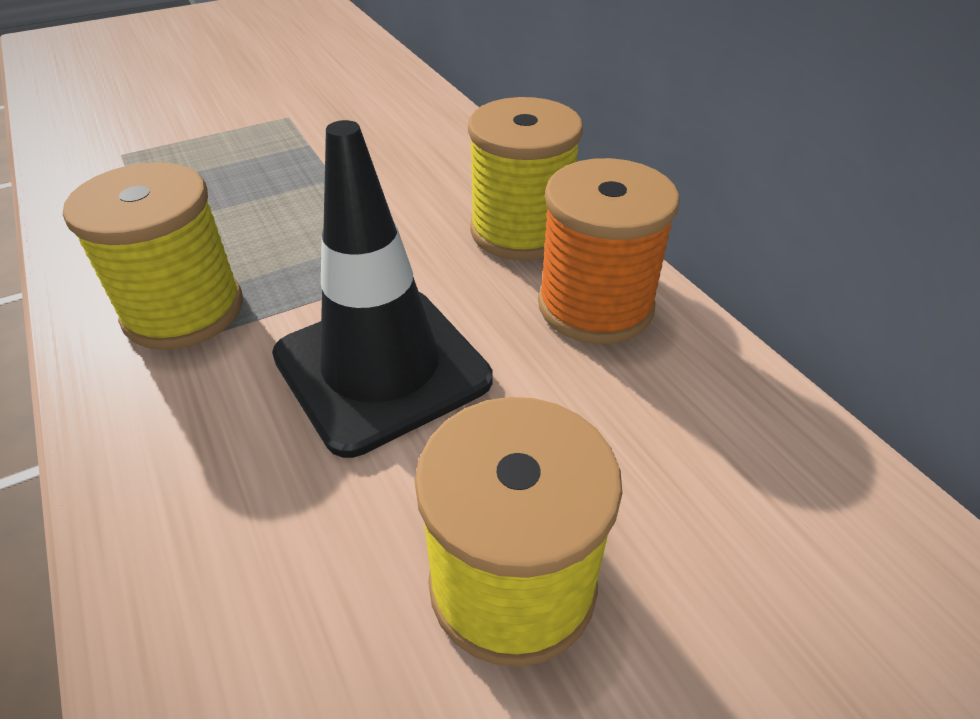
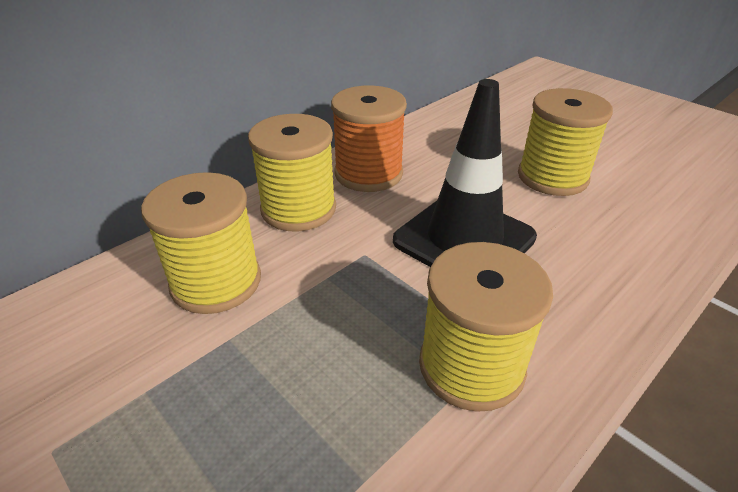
camera: 105 degrees left, 5 degrees down
(414, 173) = (216, 282): none -> yellow spool

